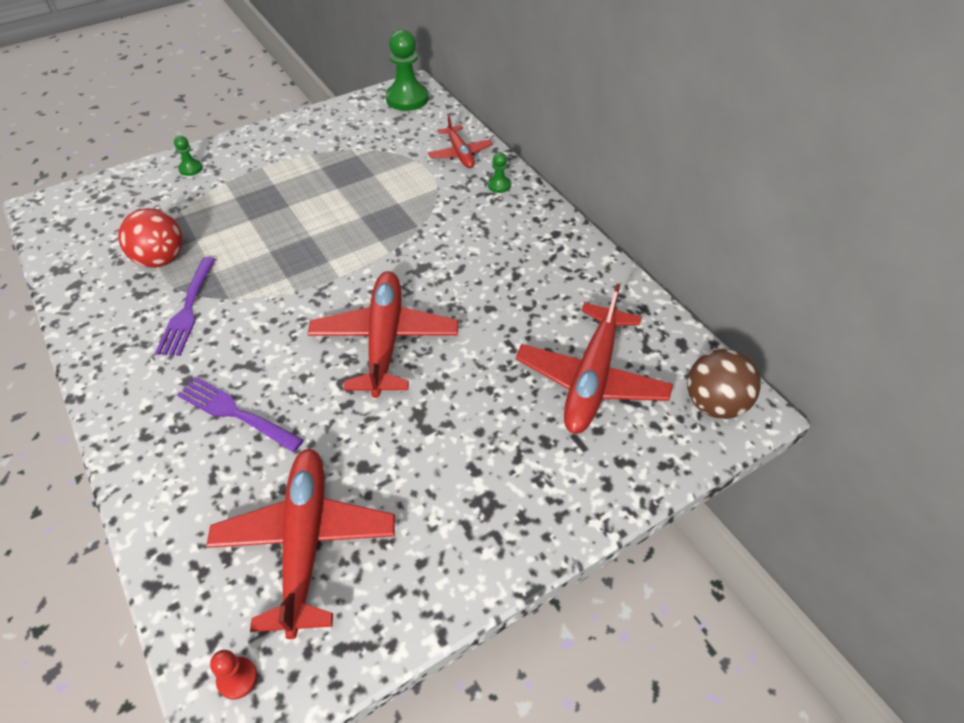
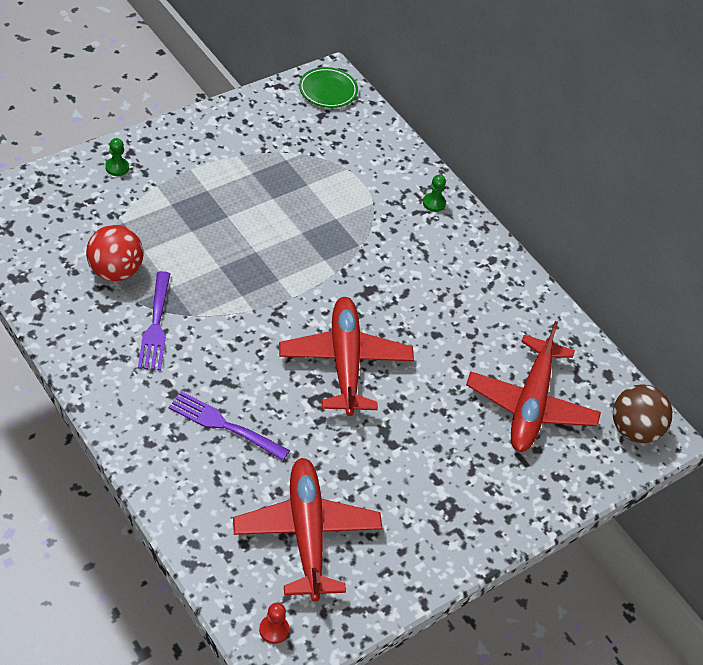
camera: 10 degrees left, 0 degrees up
(407, 99) = (328, 91): green pawn -> green plate
(460, 154) = (391, 163): red plane -> none

